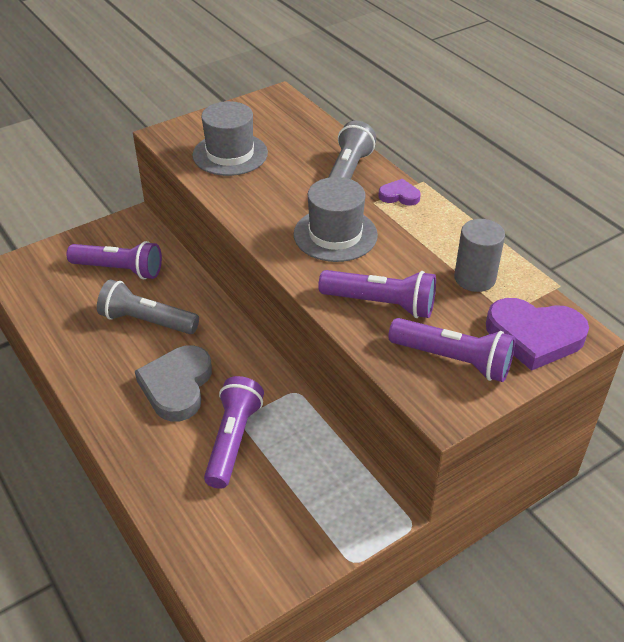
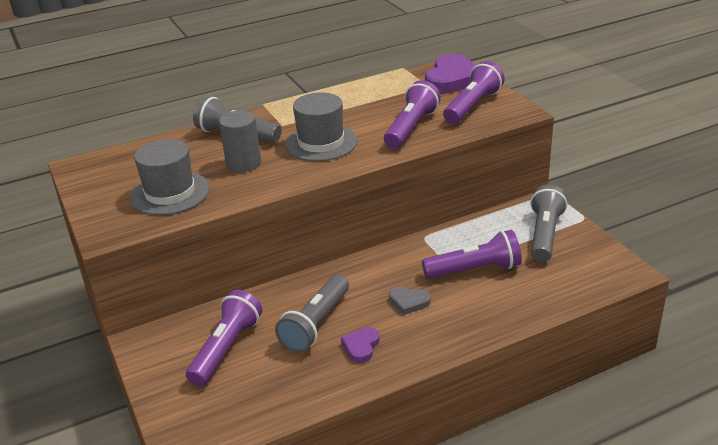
camera: 80 degrees left, 10 degrees down
(177, 386) = (409, 302): grey heart -> grey heart, size x0.50
(233, 440) = (474, 270): purple flashlight -> purple flashlight turned 150 degrees clockwise
(308, 512) = (544, 235): none -> grey flashlight
(399, 195) = (278, 114): purple heart -> purple heart (361, 347)
(474, 278) = (389, 93): grey cylinder -> grey cylinder (243, 163)

